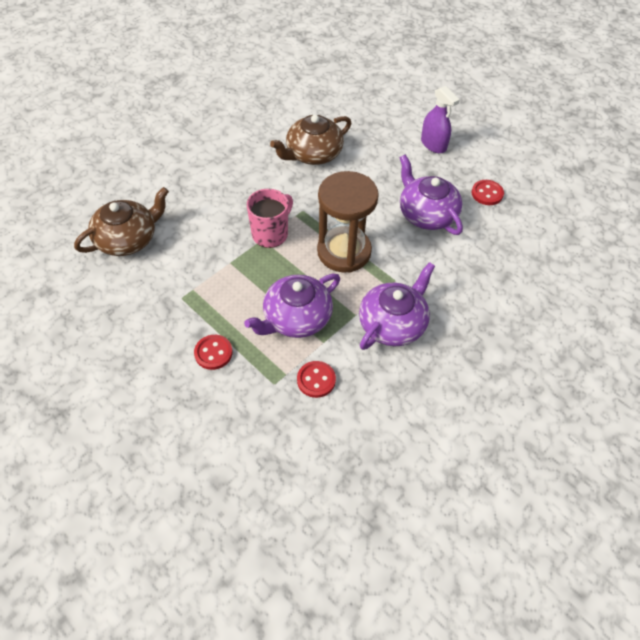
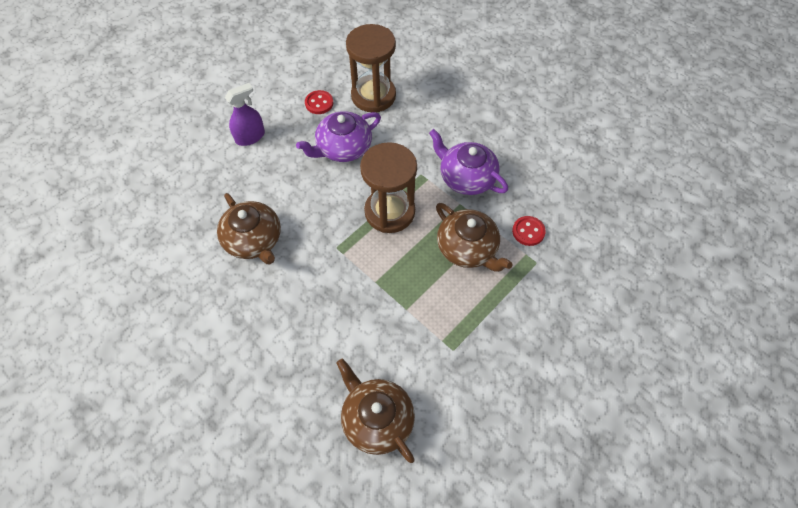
camera: 90 degrees left, 5 degrees up
(213, 353) = (513, 313): red button -> none
(270, 234) = (368, 274): pink mug -> none
(296, 318) = (467, 248): purple teapot -> brown teapot
(506, 240) = (373, 96): none -> brown hourglass

